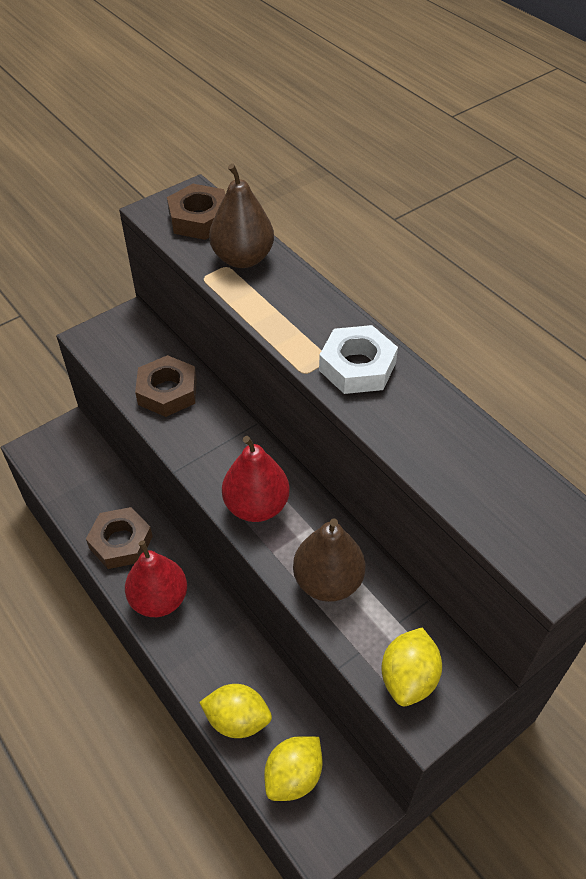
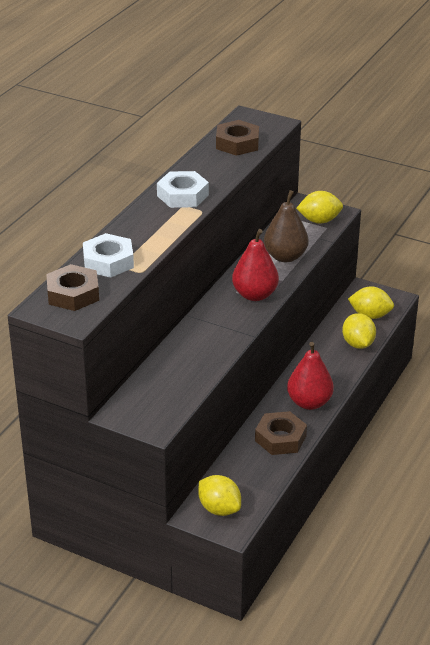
camera: 115 degrees left, 15 degrees down
(63, 449) = (219, 509): none -> yellow lemon
(167, 391) = (186, 363): brown nut -> brown nut (237, 143)
(242, 258) = (108, 261): brown pear -> white nut

